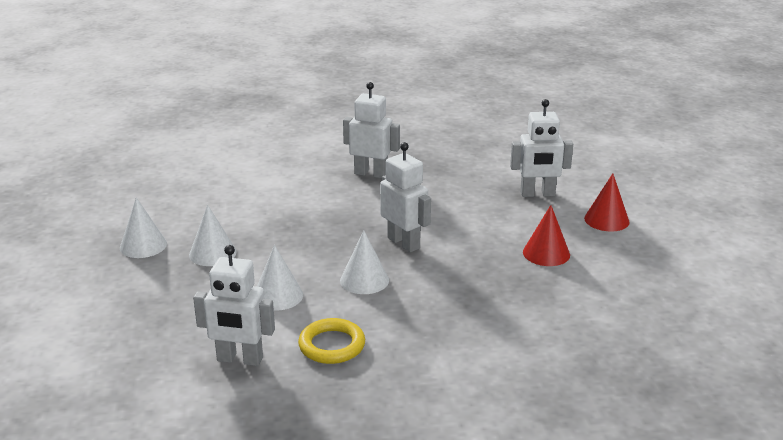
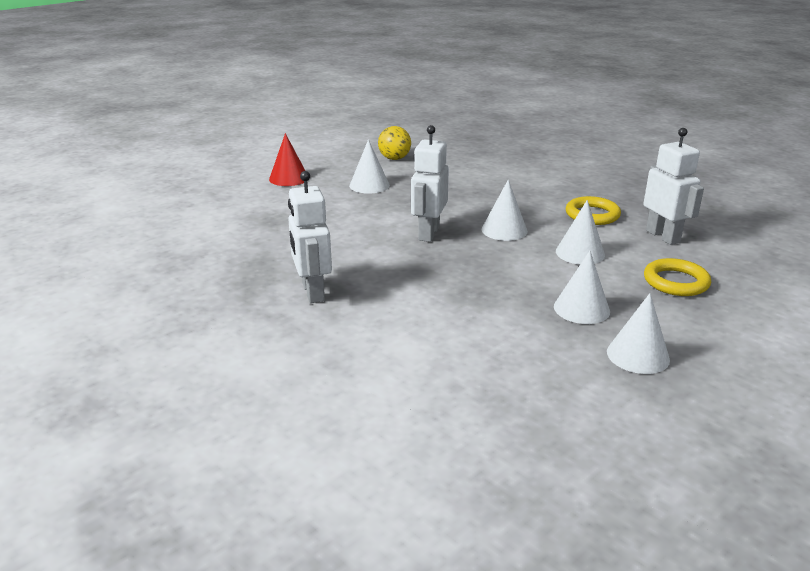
camera: 125 degrees left, 0 degrees up
(176, 314) = (676, 282): none -> yellow ring
(537, 194) = (269, 208): white robot -> none
(546, 253) = (369, 185): red cone -> white cone
(616, 295) = (394, 159): none -> yellow ball

